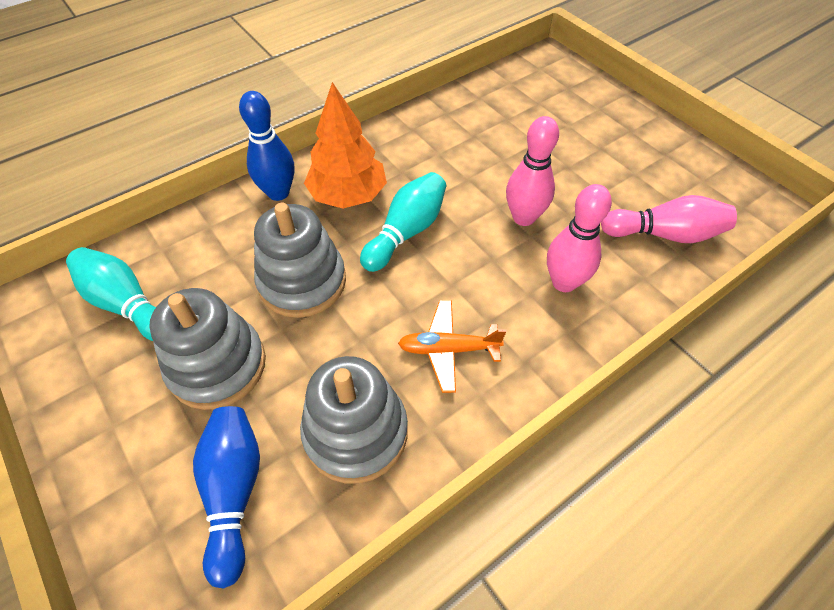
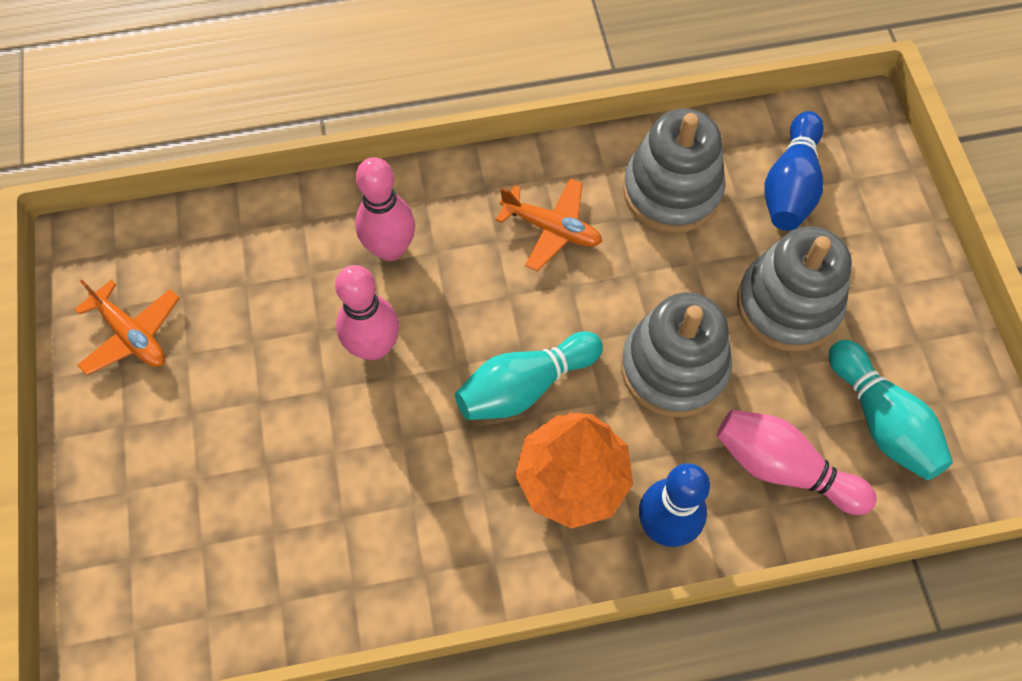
camera: 155 degrees left, 10 degrees up
(664, 234) = (235, 257): pink bowling pin -> pink bowling pin (783, 468)
(677, 170) = (131, 334): none -> orange plane

